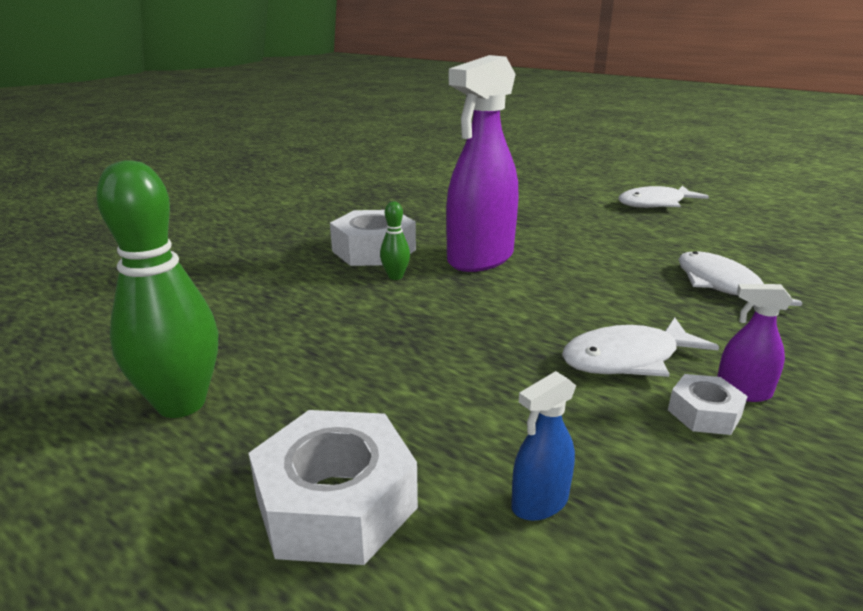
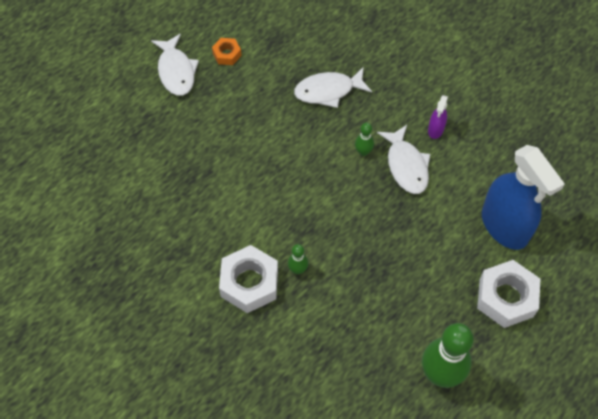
camera: 85 degrees left, 35 degrees up
(480, 258) = (273, 213): purple spray bottle -> none
(539, 503) = (504, 226): blue spray bottle -> blue spray bottle, size x2.36
(627, 317) = (363, 152): none -> green bowling pin
(704, 413) = (451, 151): white nut -> none
(710, 224) = (227, 54): none -> orange nut

